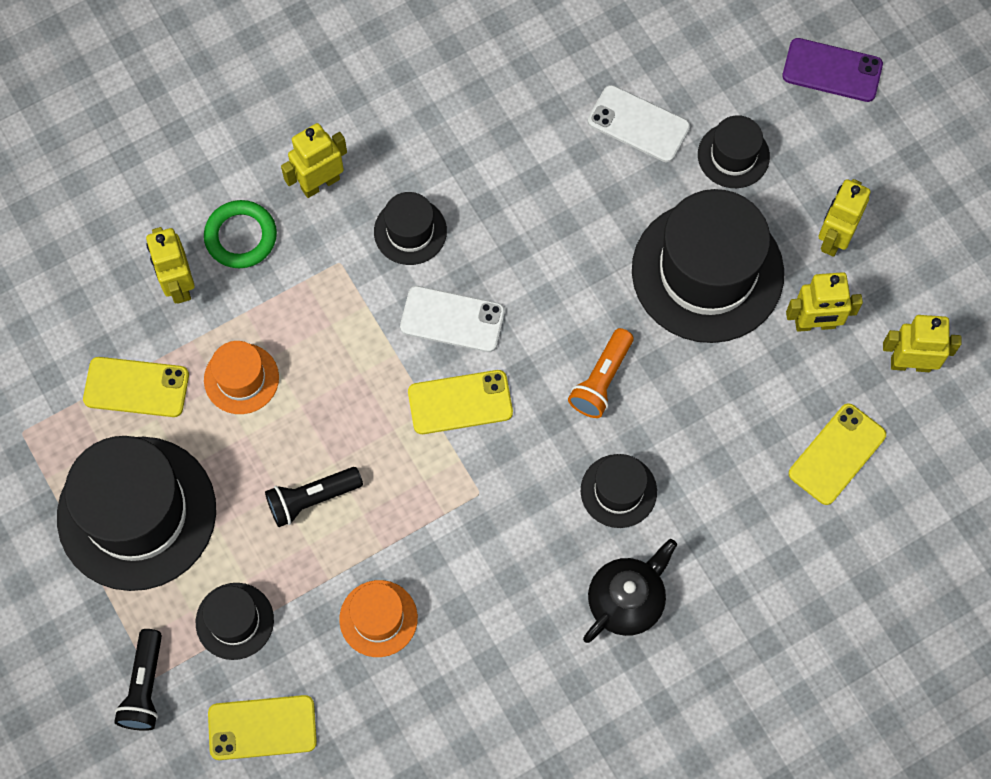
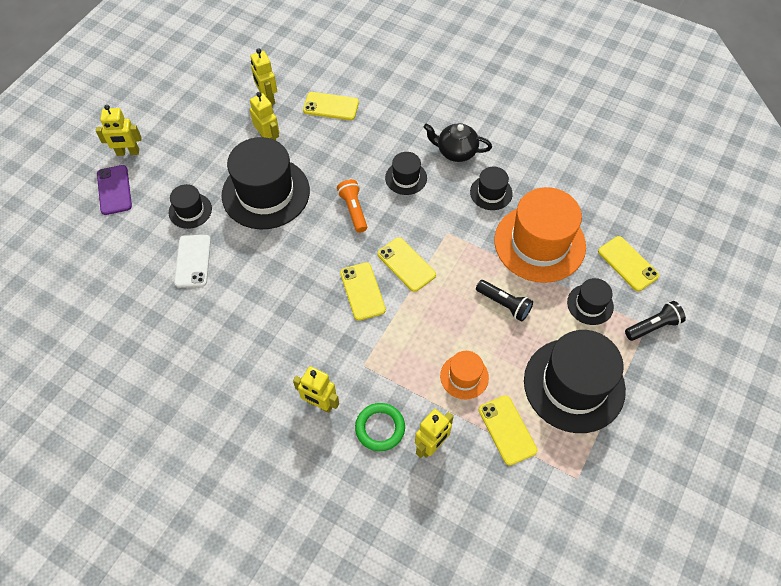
camera: 120 degrees left, 10 degrees down
(378, 618) = (539, 243): orange hat -> orange hat, size x2.07
(410, 231) = (322, 339): black hat -> black hat (491, 193)
(452, 319) = (362, 291): white phone -> yellow phone
(601, 380) = (353, 210): orange flashlight -> orange flashlight turned 105 degrees counterclockwise
(834, 238) = (216, 151): yellow robot -> yellow robot (128, 152)

